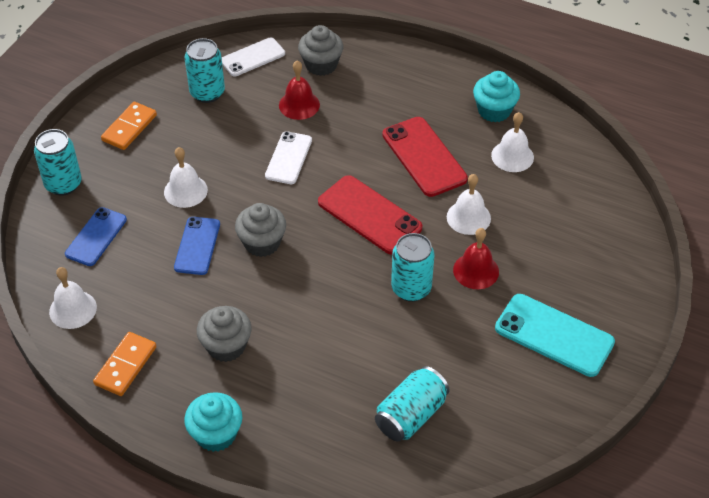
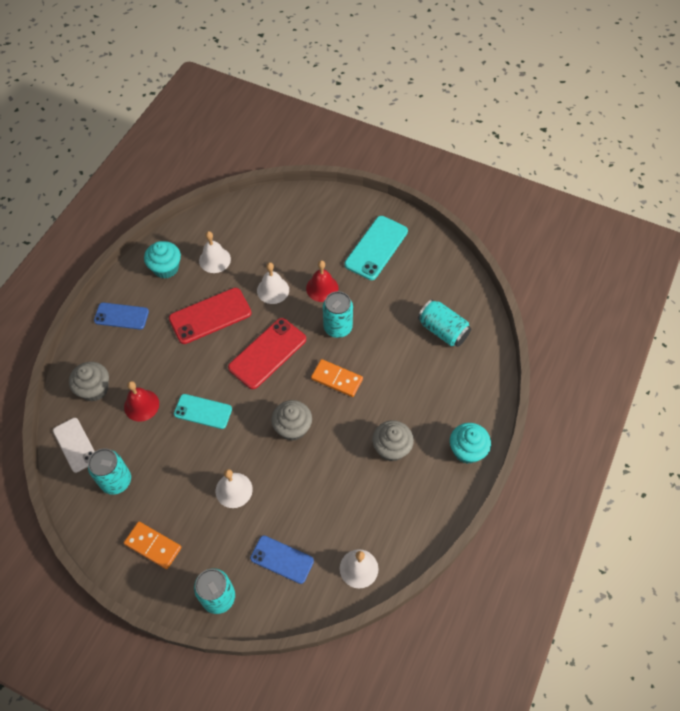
camera: 90 degrees left, 10 degrees up
(125, 365) = (412, 520): orange domino -> orange domino (336, 379)
(197, 246) = (294, 476): blue phone -> blue phone (121, 316)
(288, 158) = (203, 411): white phone -> turquoise phone

